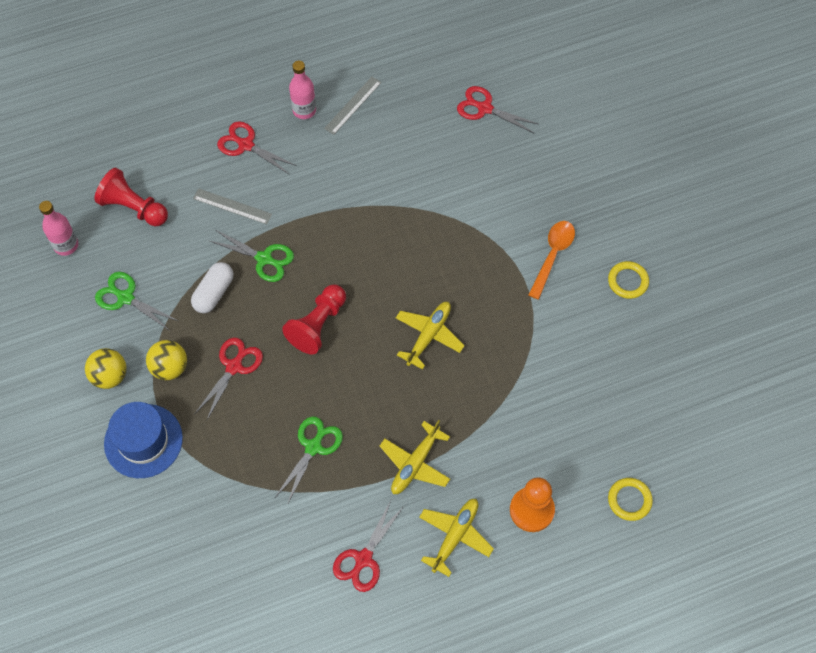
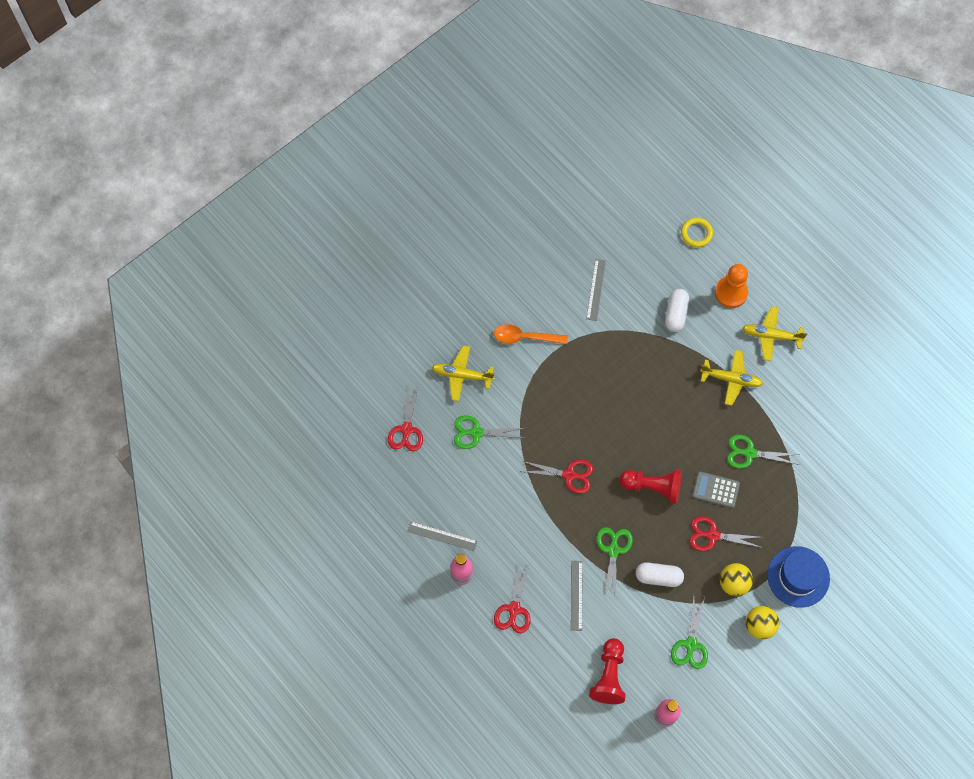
camera: 110 degrees left, 5 degrees up
(285, 391) = (715, 490): none -> grey calculator
(363, 559) = (813, 389): red scissors -> red scissors (569, 475)
(429, 336) = (628, 404): yellow plane -> yellow plane (462, 375)
(455, 171) = (476, 432): none -> green scissors
(525, 432) = (676, 314): none -> white capsule
(588, 352) = (596, 289): none -> grey ruler
(628, 281) = (526, 279): yellow ring -> none

